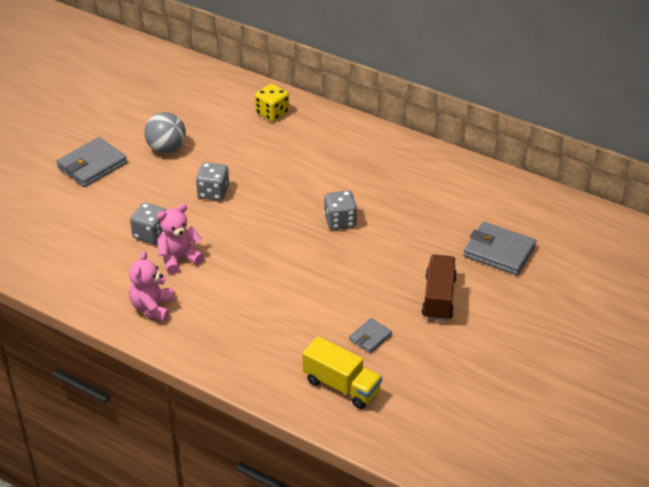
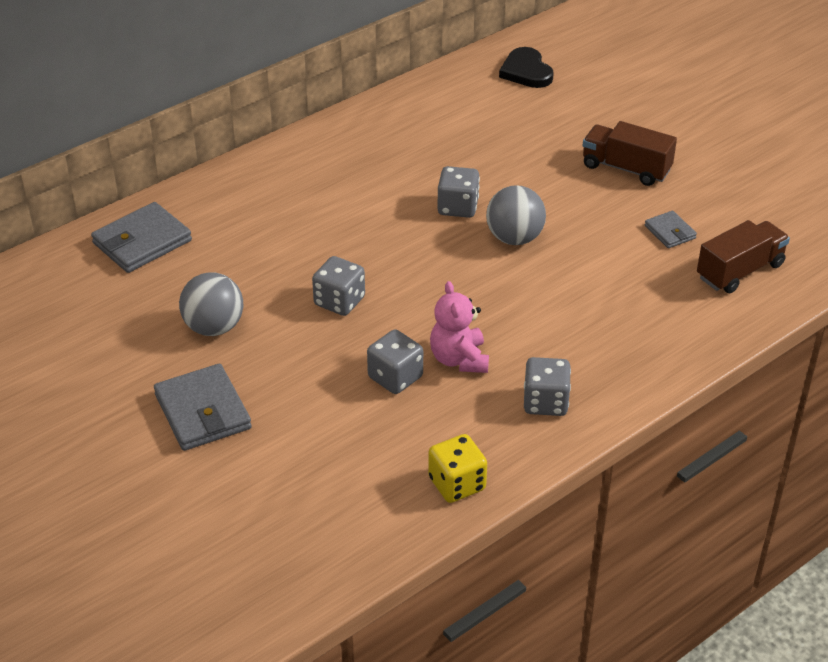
camera: 70 degrees left, 0 degrees up
(152, 307) = (545, 402): pink teddy bear -> grey dice
(272, 113) = (203, 214): yellow dice -> yellow dice (457, 484)
(319, 256) = (514, 238): none -> grey ball
(341, 386) = (740, 271): yellow truck -> brown truck
(499, 251) = (569, 109): grey wallet -> grey wallet (142, 242)
(535, 217) = (526, 71): none -> black heart

